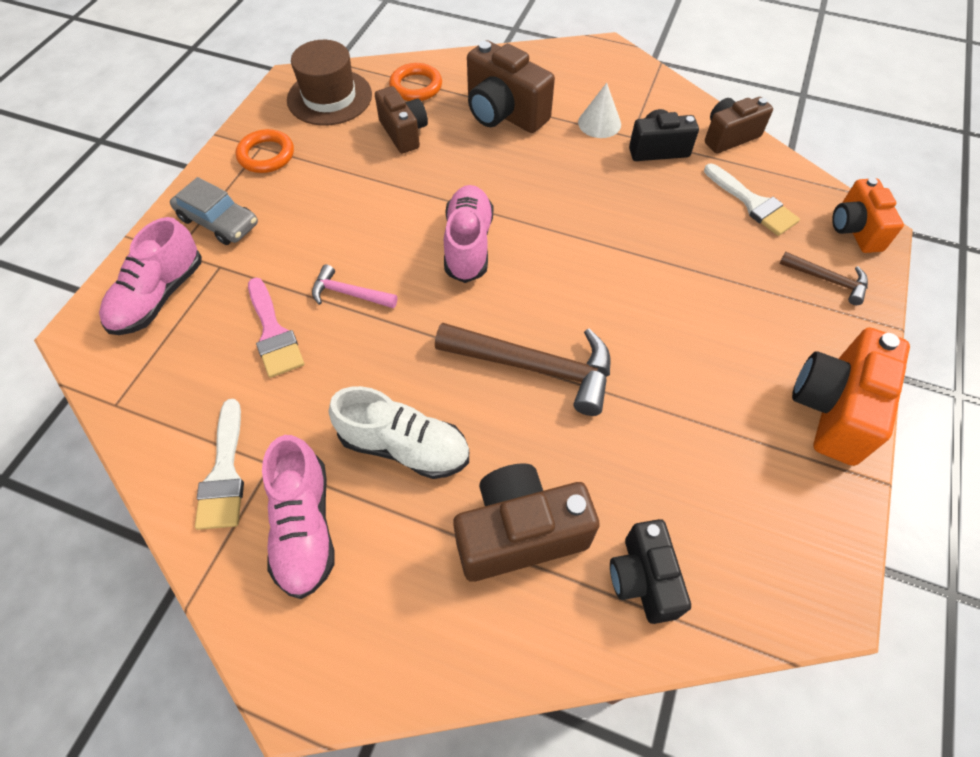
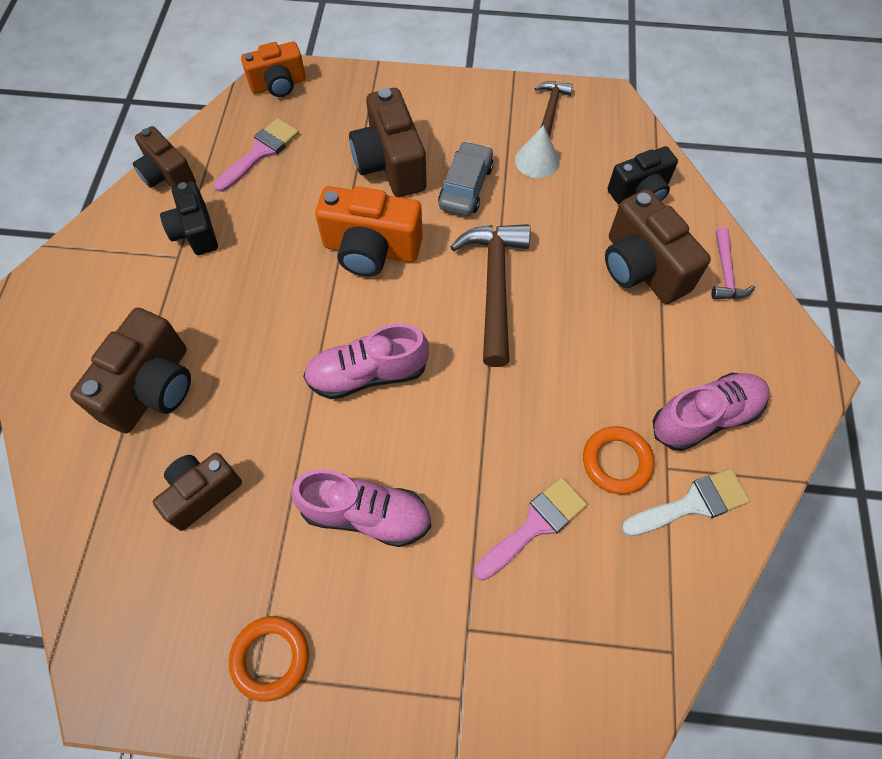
camera: 105 degrees left, 5 degrees up
(159, 296) = (530, 681): pink shoe -> pink shoe (366, 514)
(218, 221) = (400, 666): grey car -> grey car (466, 186)
(329, 97) = (139, 618): brown hat -> none
(349, 294) = (463, 468): pink hammer -> pink hammer (725, 273)
(404, 446) = (606, 365): white shoe -> none
(416, 86) = (106, 507): orange ring -> orange ring (616, 462)
(599, 123) = (159, 288): white cone -> white cone (537, 160)
(724, 308) = (390, 164): none -> brown camera
(753, 203) = (260, 152): white brush -> pink brush
(828, 280) = (340, 101): brown hammer -> brown hammer (551, 108)
(833, 409) = (465, 97): orange camera -> orange camera (371, 250)

